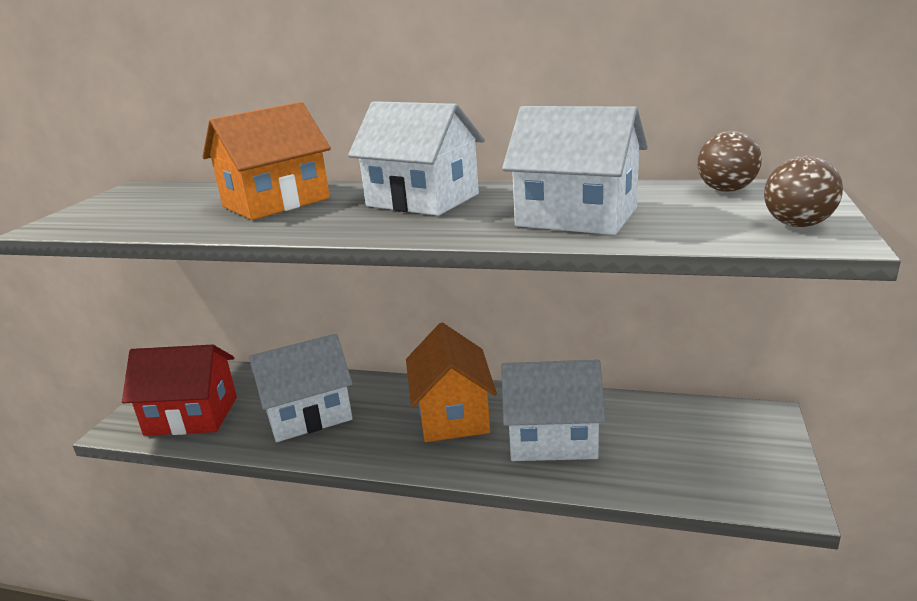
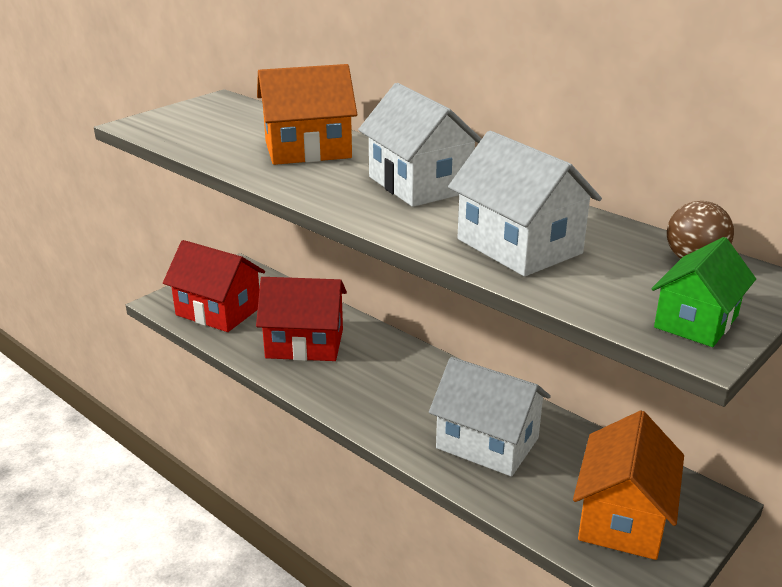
camera: 25 degrees right, 5 degrees up
(308, 415) = (304, 344): white house -> red house
(452, 415) = (420, 388): orange house -> orange house (622, 518)
(797, 225) = (696, 321): brown ball -> green house

